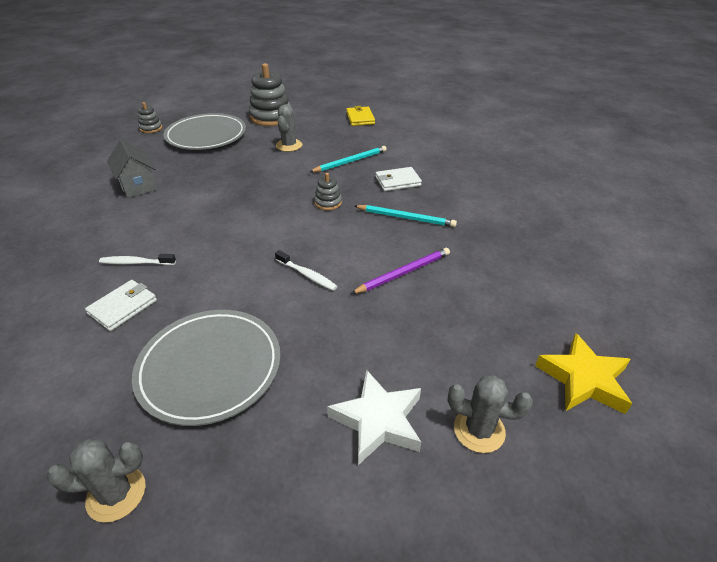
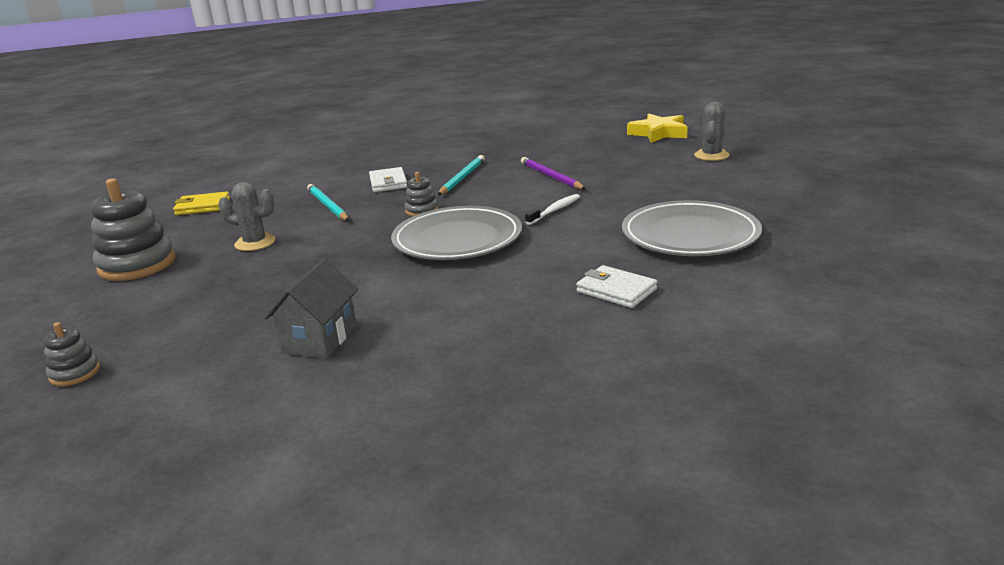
camera: 85 degrees left, 15 degrees down
(116, 494) = (828, 249): grey cactus -> none
(136, 263) = (531, 299): white toothbrush -> none
(138, 186) = (320, 339): grey house -> grey house turned 45 degrees counterclockwise
(206, 136) = (164, 309): grey plate -> grey plate (457, 239)
(378, 420) = (717, 179): white star -> none

